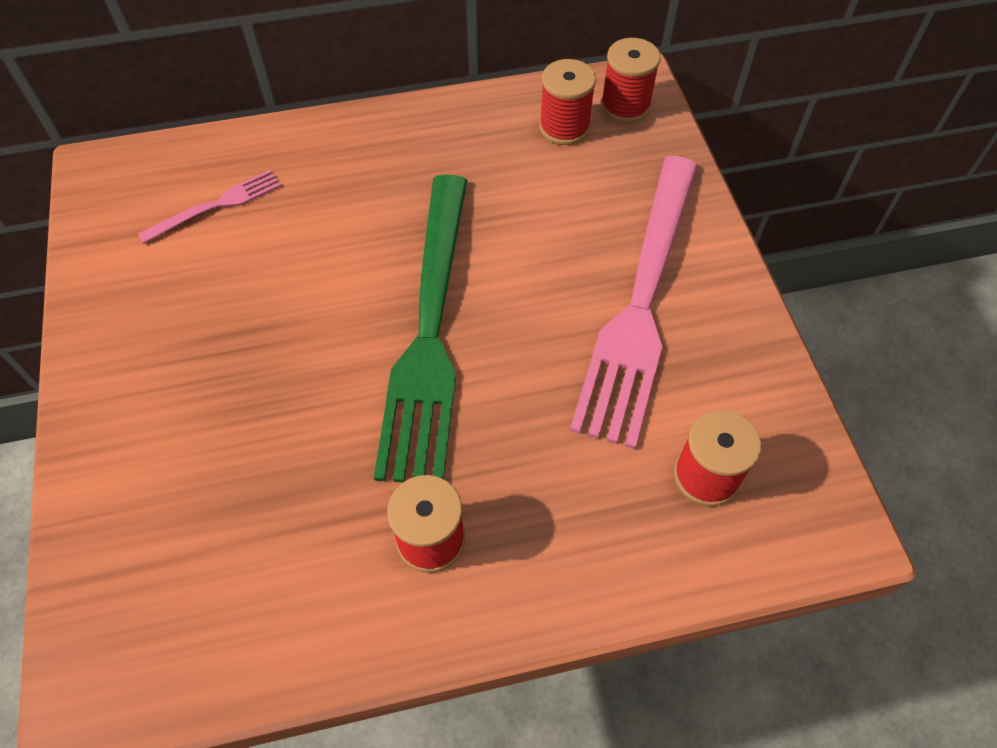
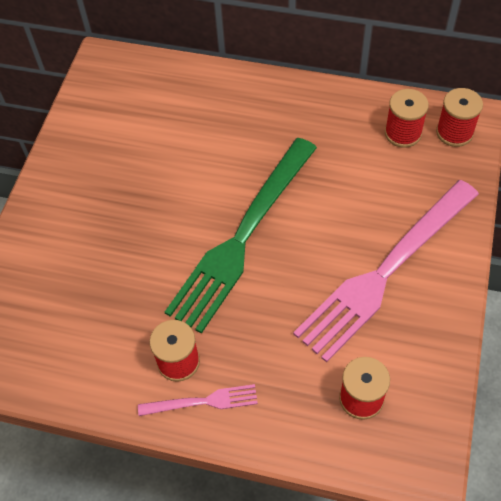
camera: 30 degrees right, 0 degrees up
(216, 206) = (157, 108): pink fork -> pink fork (203, 402)

